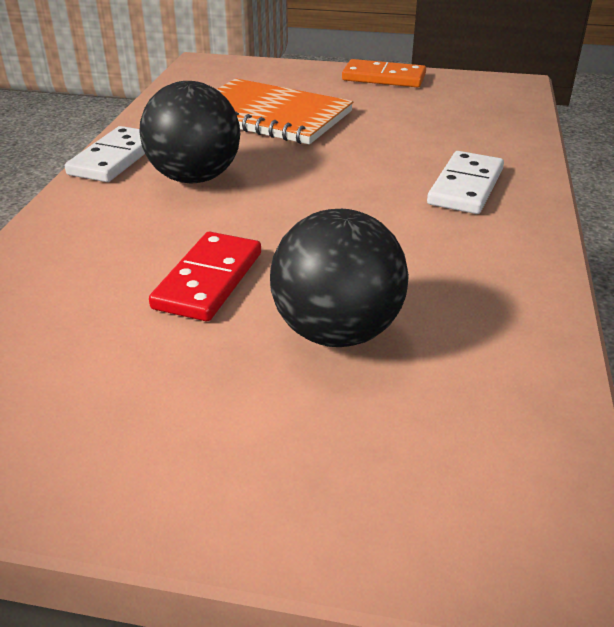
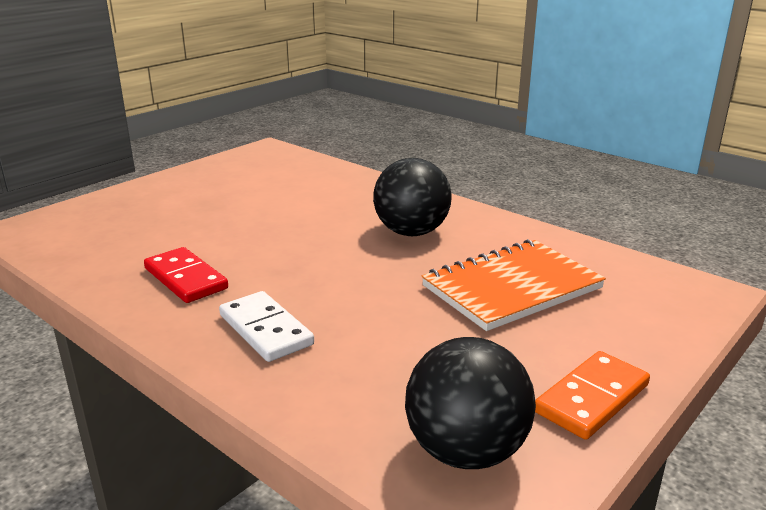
camera: 120 degrees right, 10 degrees down
(115, 158) = (472, 214): white domino -> none
(208, 280) = (280, 212): red domino -> red domino (186, 278)
(337, 331) = (189, 230): black ball -> black ball (466, 451)

